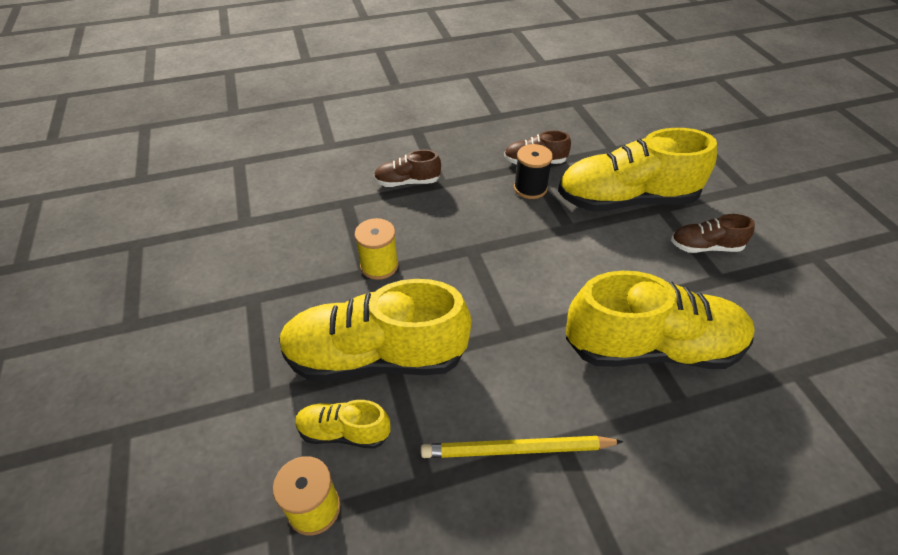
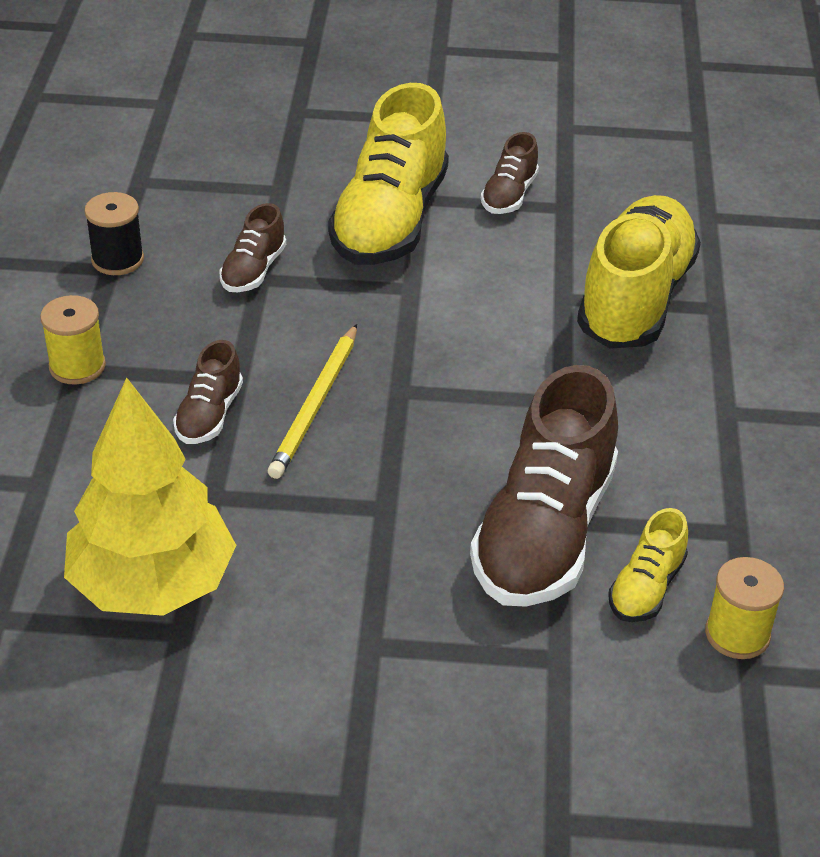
camera: 70 degrees left, 5 degrees down
(274, 202) = (152, 584): none -> yellow tree
(376, 357) = (544, 532): yellow shoe -> brown shoe
(379, 265) = (378, 491): yellow spool -> yellow spool (77, 366)
(517, 450) = (723, 448): yellow pencil -> yellow pencil (315, 405)
(530, 188) = (309, 295): black spool -> black spool (117, 259)

